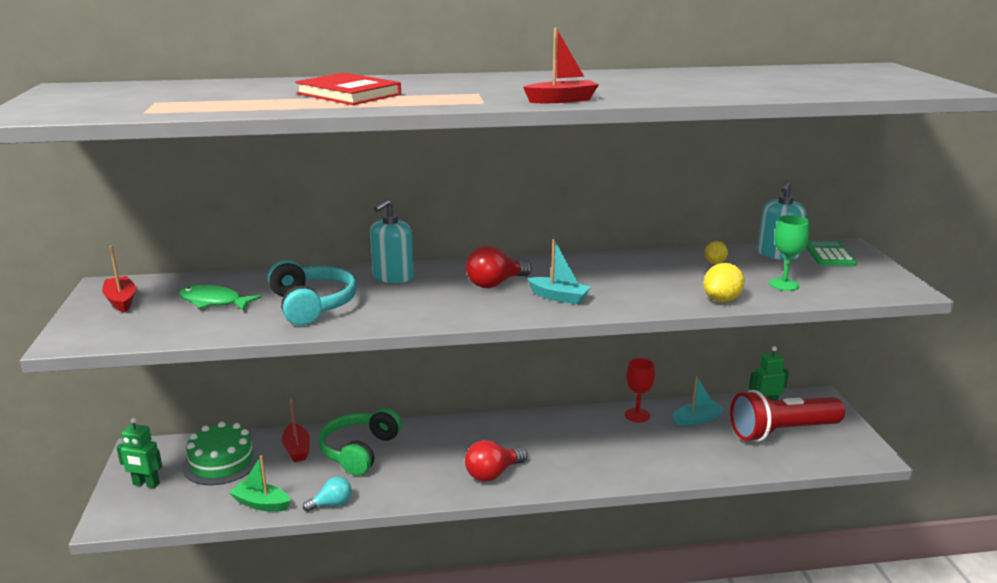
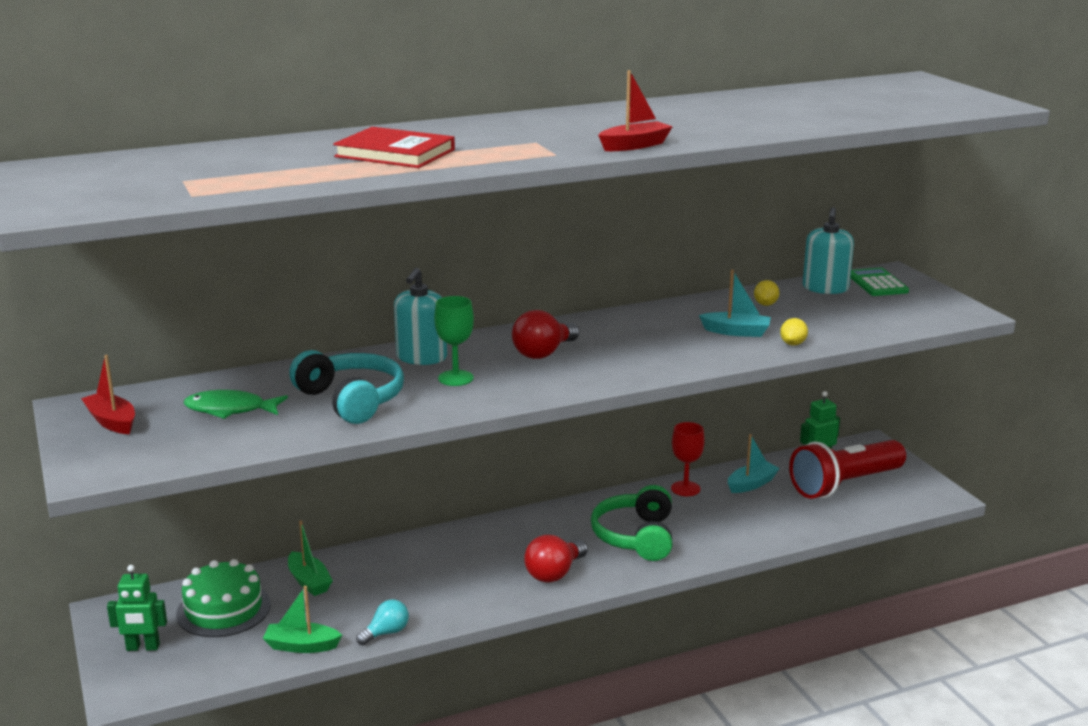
camera: 15 degrees left, 0 degrees up
(297, 449) = (309, 581): red boat -> green boat
(359, 451) = (386, 572): green headphones -> green headphones (636, 537)
(559, 297) = (622, 360): turquoise boat -> turquoise boat (736, 332)
(721, 300) = (793, 344): yellow lemon -> yellow lemon, size x0.64
(784, 284) = (847, 320): green goblet -> green goblet (455, 378)

